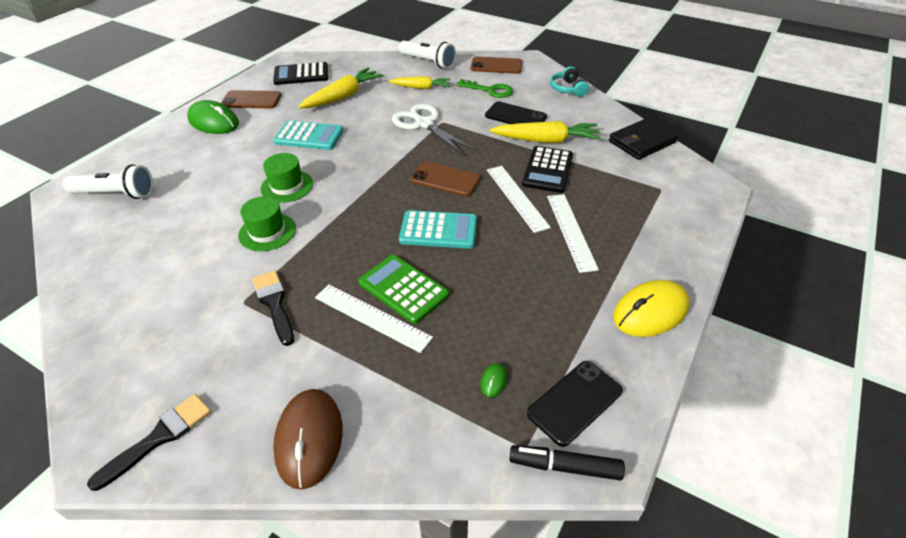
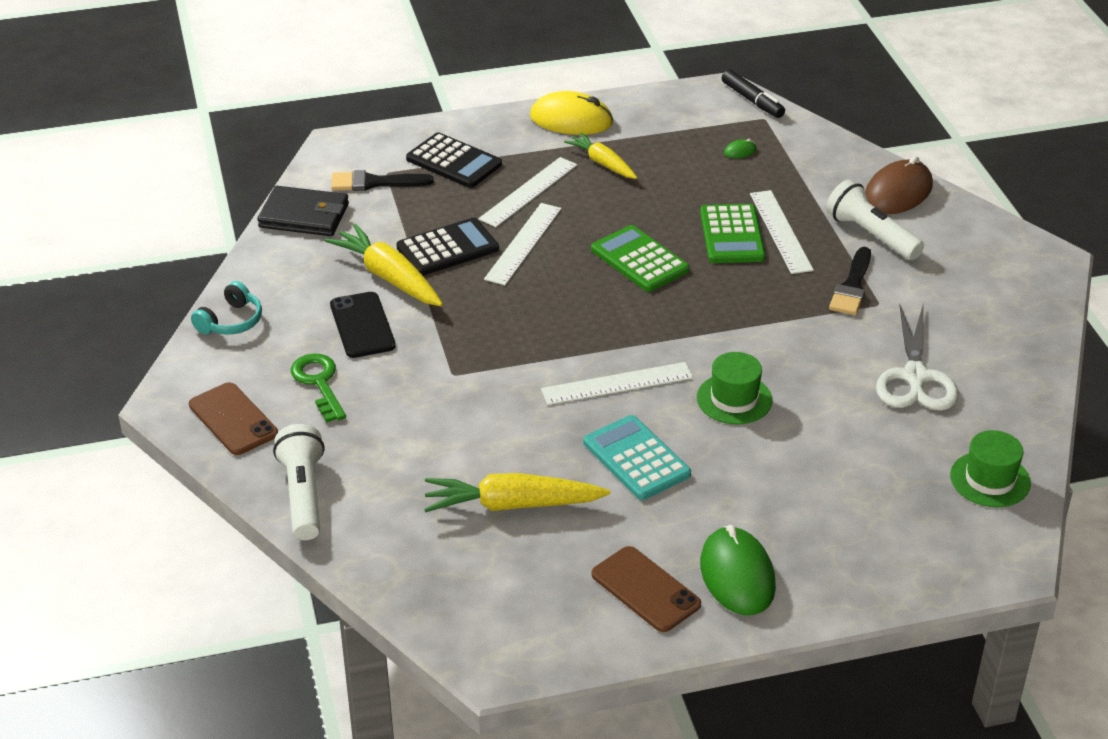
camera: 135 degrees left, 5 degrees down
(116, 194) = (943, 514): white flashlight -> white flashlight (871, 235)
(159, 437) = (1003, 248): black brush -> black brush (374, 183)
(267, 232) = (803, 356): green hat -> green hat (990, 479)
(301, 75) = (514, 602): black calculator -> black calculator (454, 162)
(359, 159) = (617, 384): none -> white ruler
(421, 87) = (391, 449): yellow carrot -> yellow carrot (602, 163)
(424, 124) = (478, 385): white scissors -> white scissors (915, 377)
(438, 230) = (639, 260): turquoise calculator -> green calculator
(445, 179) = (560, 302): brown phone -> none
(575, 402) = (703, 116): black phone -> none

